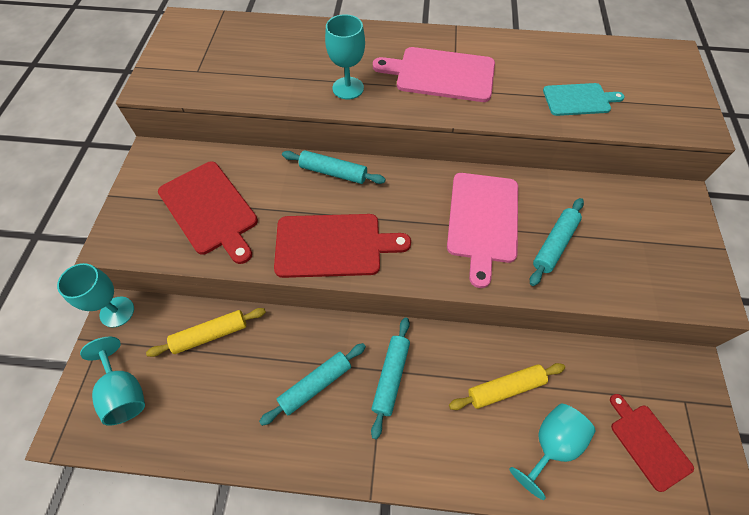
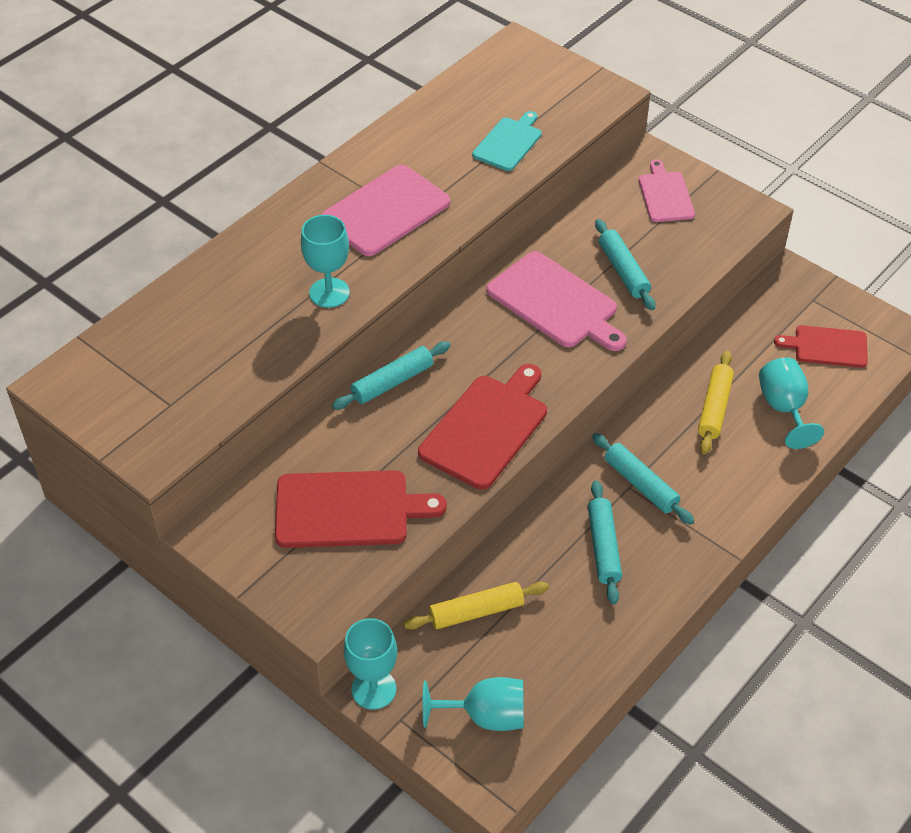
camera: 55 degrees left, 10 degrees down
(210, 334) = (476, 611): yellow rolling pin -> yellow rolling pin turned 60 degrees clockwise
(657, 228) = (665, 195): none -> pink cutting board

